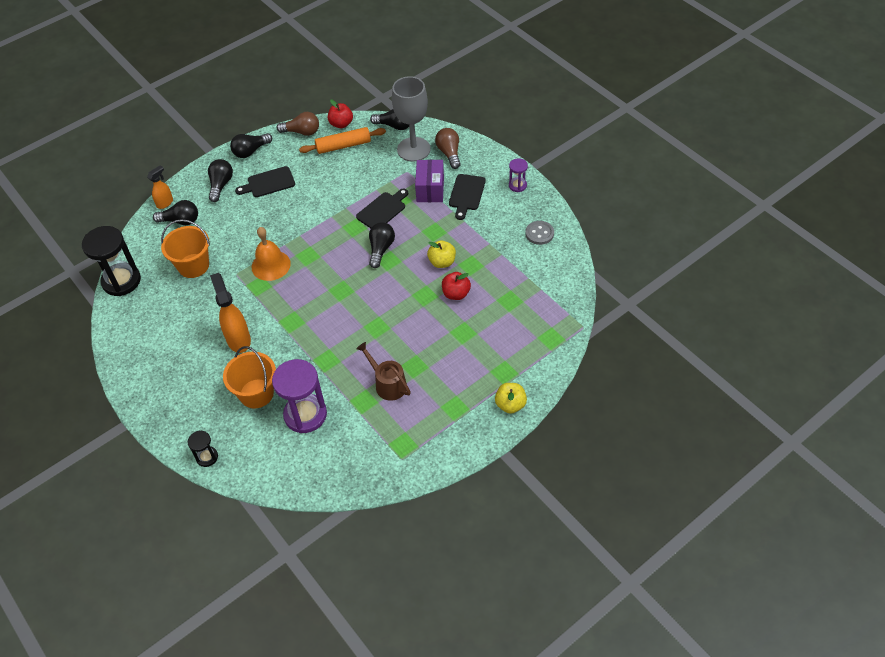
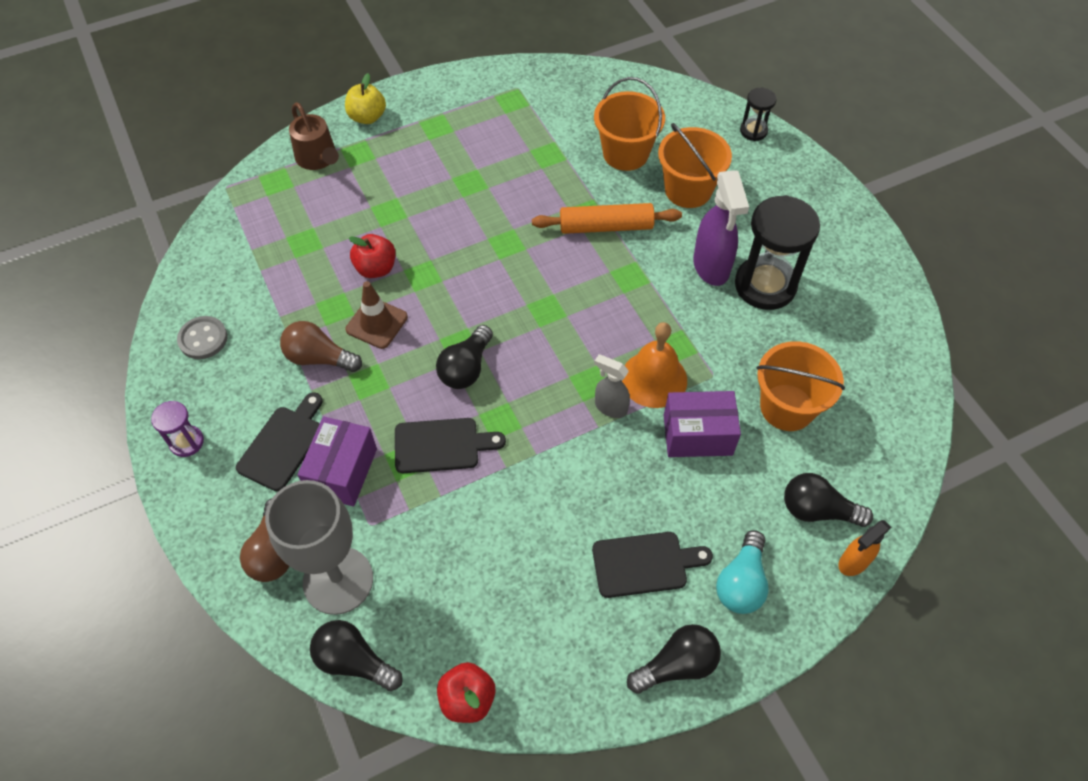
camera: 170 degrees left, 5 degrees up
(121, 281) = (910, 405): black hourglass -> black hourglass (765, 285)
(221, 185) = (741, 582): black light bulb -> turquoise light bulb
(238, 339) = (711, 267): orange spray bottle -> purple spray bottle
(244, 242) = (697, 435): none -> purple box
(294, 246) = (610, 407): none -> grey spray bottle
(302, 132) = (558, 697): brown light bulb -> brown light bulb (319, 358)
(305, 414) = (625, 153): purple hourglass -> orange bucket
(343, 146) = (477, 629): orange rolling pin -> orange rolling pin (606, 227)
(382, 210) = (441, 445): black cutting board -> black cutting board turned 150 degrees counterclockwise
(388, 384) = (511, 168): brown watering can -> brown watering can (318, 158)
(442, 262) = (376, 323): yellow apple -> brown traffic cone

